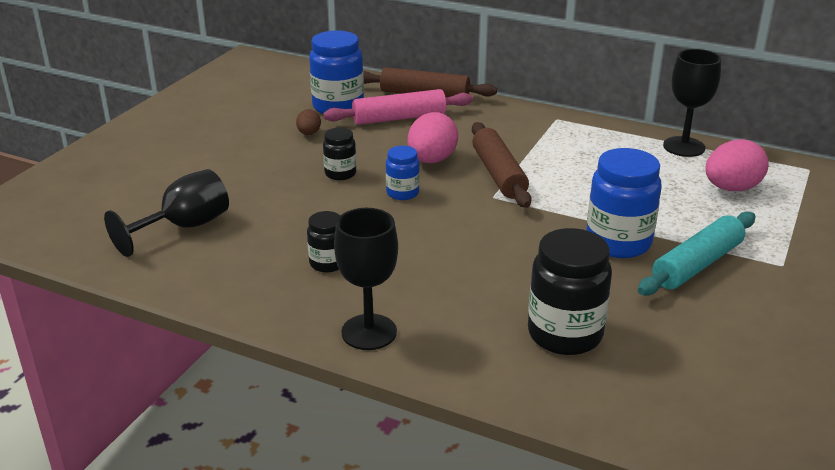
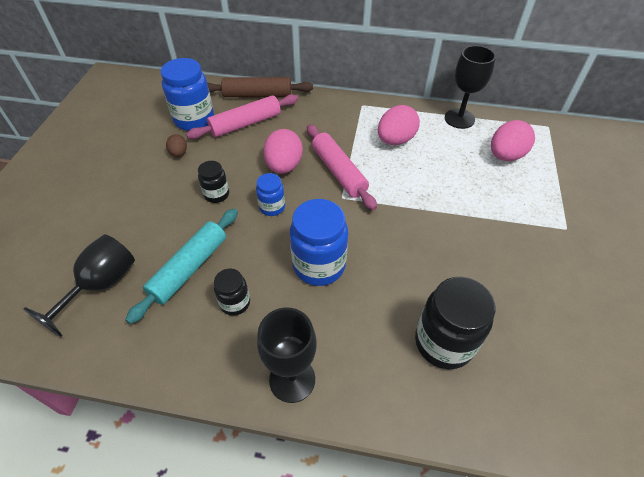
camera: 15 degrees left, 20 degrees up
(498, 174) = (338, 172): brown rolling pin -> pink rolling pin
(586, 156) = (395, 140): none -> pink egg
(618, 243) = (448, 229): blue jar -> blue jar (319, 265)
(697, 264) = (510, 241): turquoise rolling pin -> turquoise rolling pin (189, 268)

